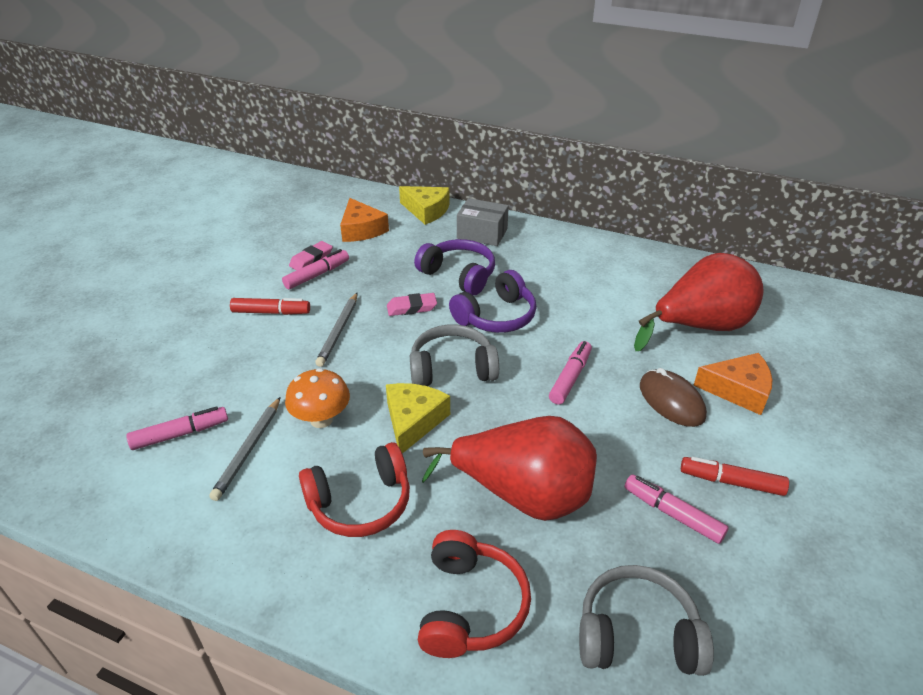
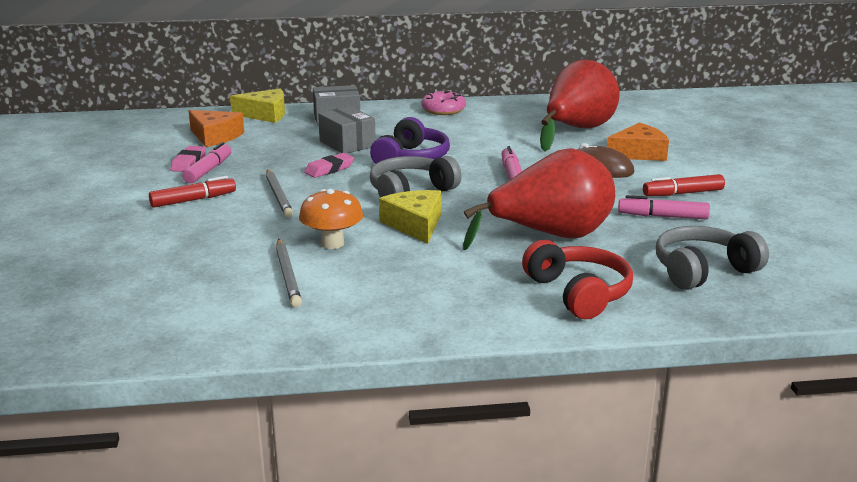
camera: 30 degrees left, 15 degrees down
(180, 434) = (205, 284): pink marker -> none
(360, 503) = (428, 273): red headphones -> none
(458, 275) = (347, 144): purple headphones -> grey box
(589, 251) = (443, 110): none -> pink donut

